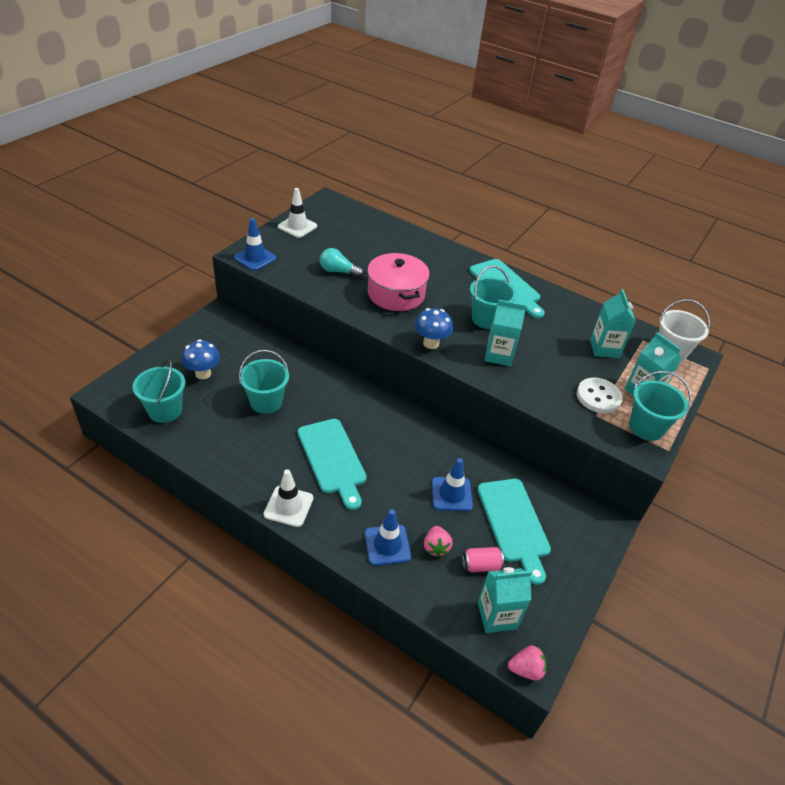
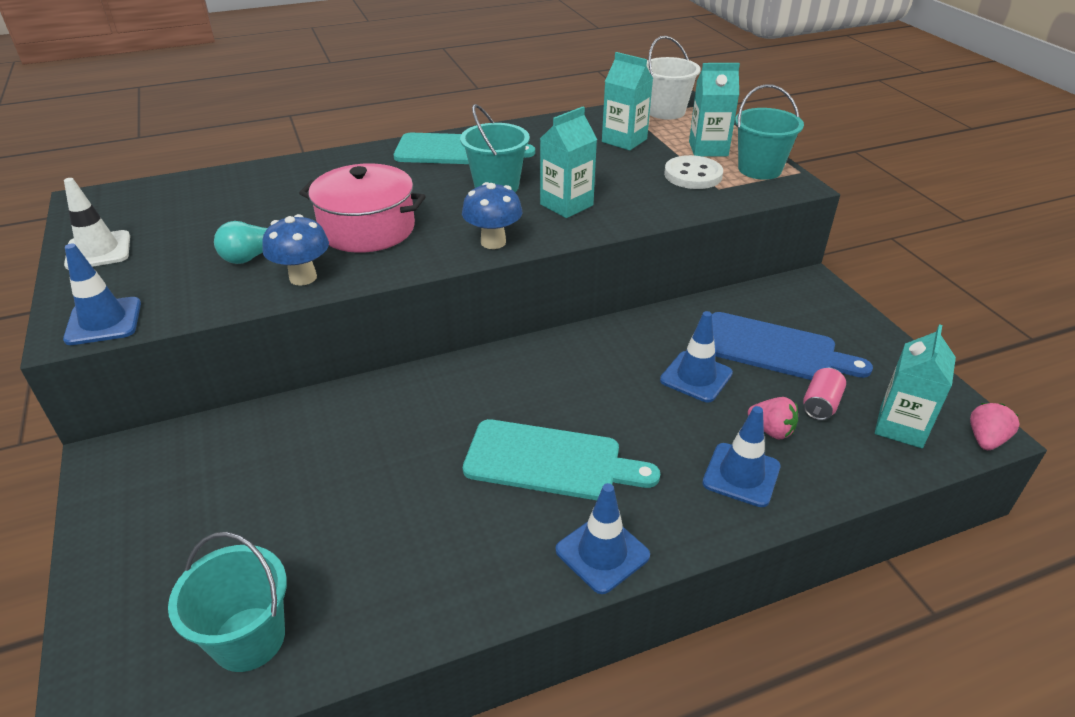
camera: 50 degrees left, 5 degrees down
(203, 374) = (220, 542): blue mushroom -> blue mushroom (303, 277)
(266, 402) = (370, 486): turquoise bucket -> none
(288, 506) = (602, 553): white traffic cone -> blue traffic cone
(514, 523) = (773, 349): turquoise cutting board -> blue cutting board

